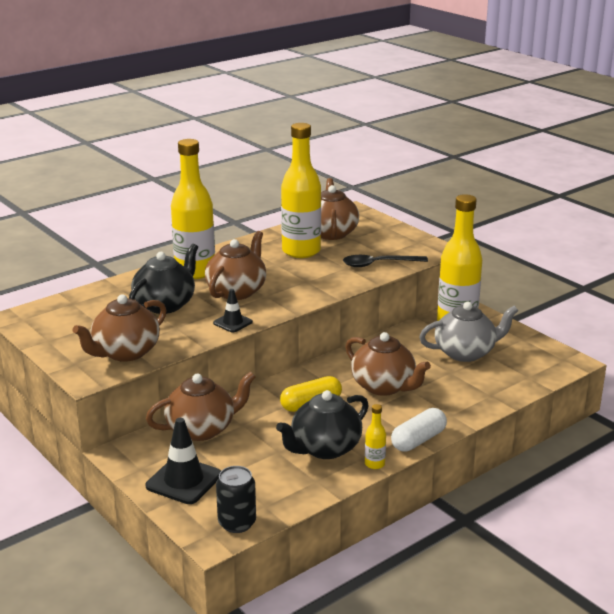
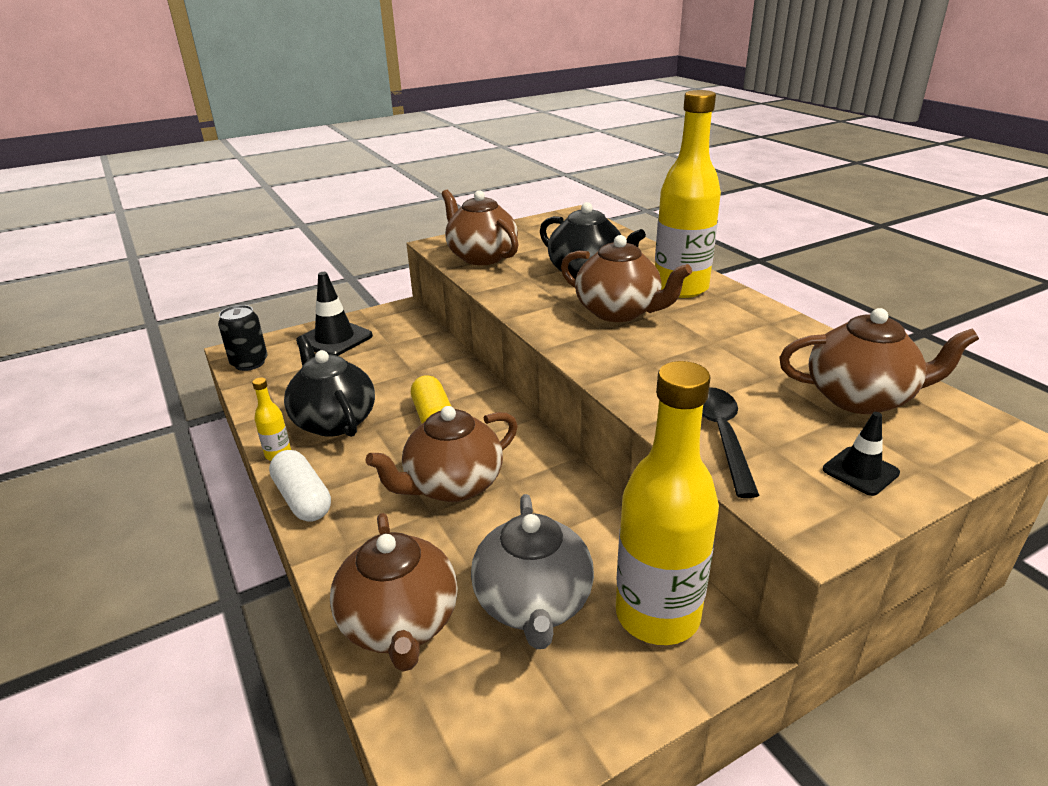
camera: 100 degrees right, 5 degrees up
(202, 429) = (416, 349): brown teapot -> brown teapot (400, 624)
(233, 322) = (530, 307): black traffic cone -> black traffic cone (860, 471)
(301, 251) = (766, 364): yellow bottle -> none

